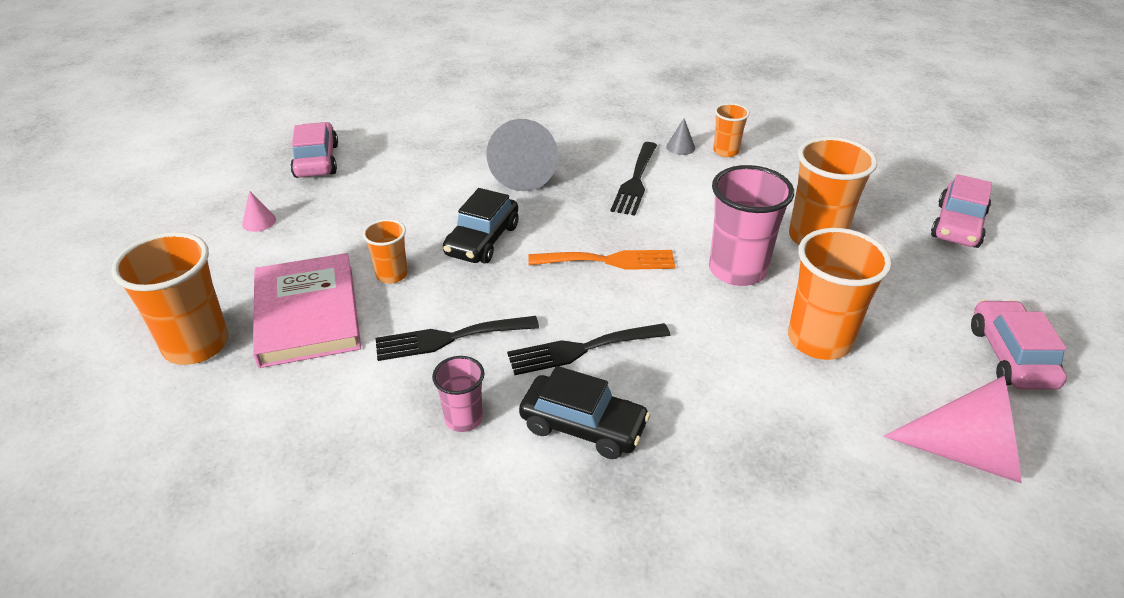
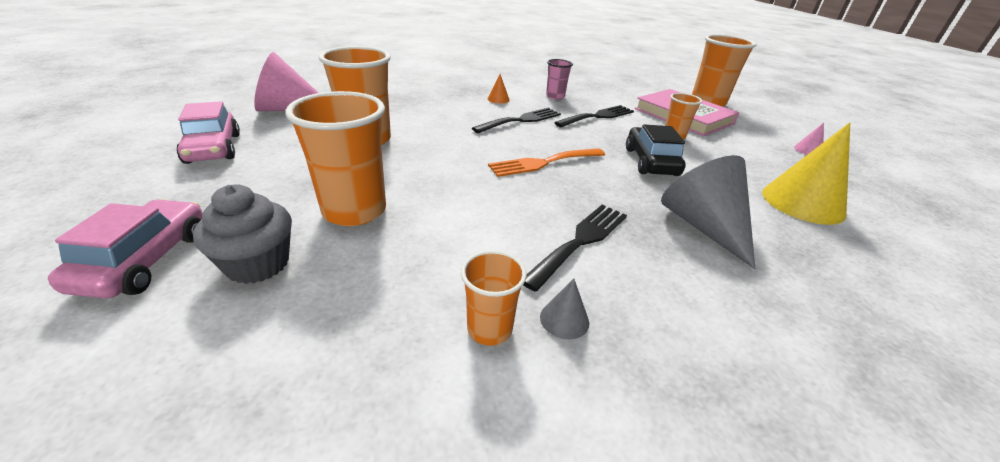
camera: 155 degrees right, 5 degrees down
(316, 161) = (888, 200): pink car -> none
(402, 173) = (802, 203): none -> yellow cone
(583, 426) = (498, 99): black car -> orange cone
(635, 181) = (581, 241): black fork -> black fork turned 45 degrees clockwise
(737, 270) = (434, 171): pink cup -> none
(876, 209) = (258, 264): none -> grey cupcake

